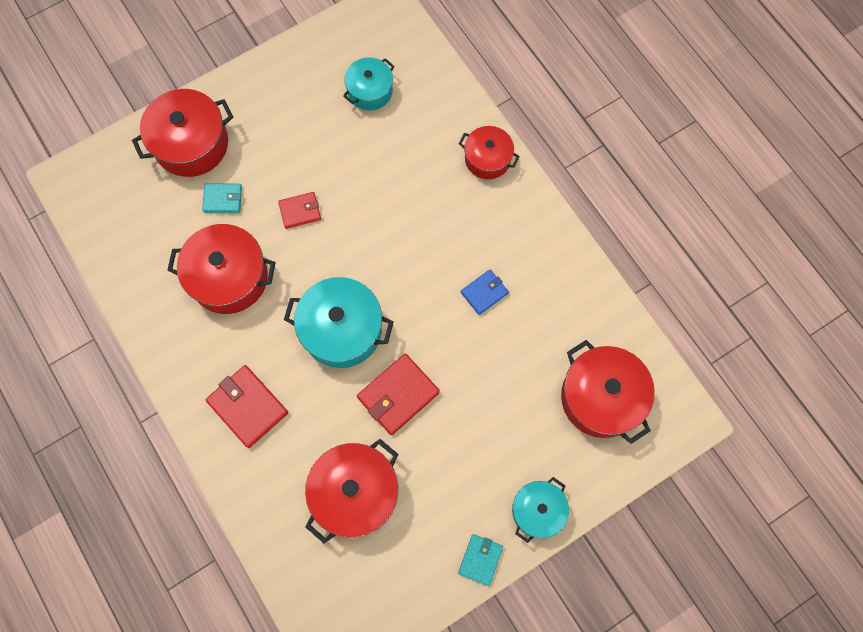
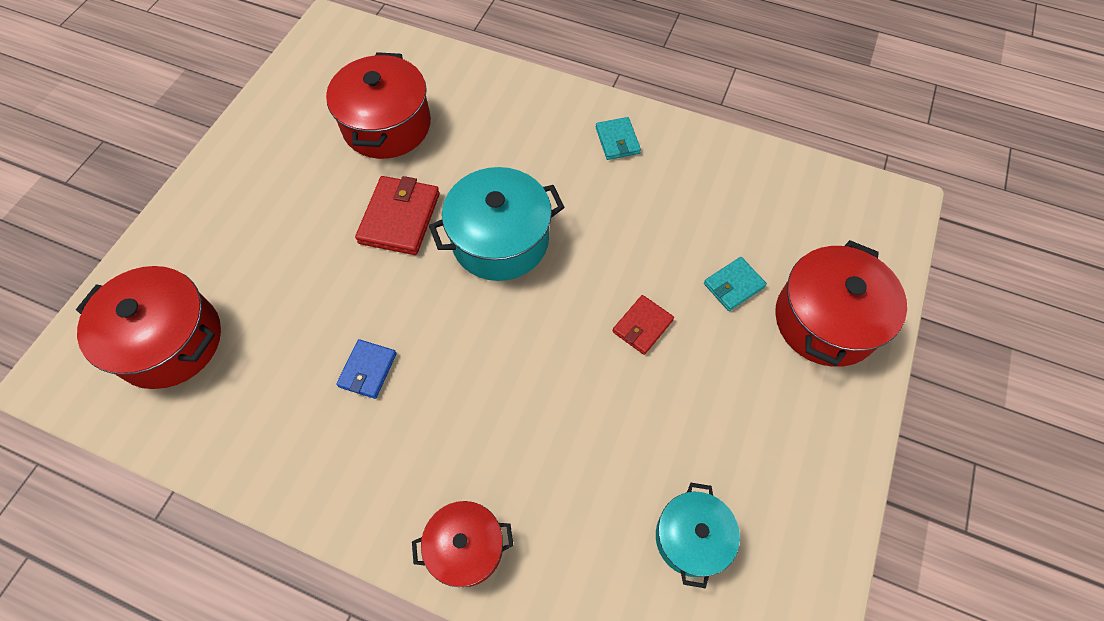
camera: 145 degrees right, 10 degrees down
(229, 277) = (653, 218): red pot -> none
(248, 407) = (536, 131): red wallet -> none
(480, 559) = (237, 141): turquoise wallet -> turquoise wallet (617, 140)
(537, 511) = (197, 203): turquoise pot -> none

